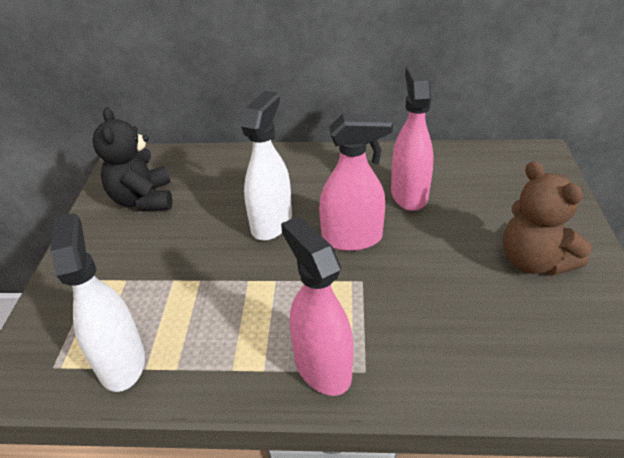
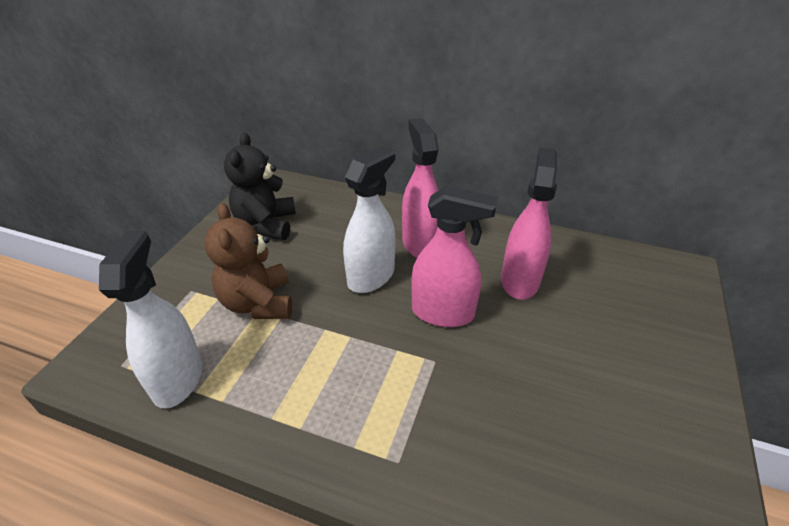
camera: 15 degrees right, 0 degrees up
(322, 367) = (357, 443): pink spray bottle -> pink spray bottle (420, 244)
(534, 261) = (631, 391): brown teddy bear -> brown teddy bear (258, 303)

